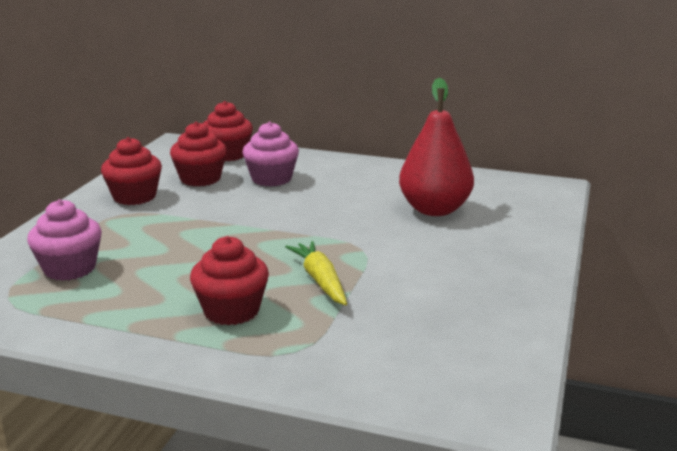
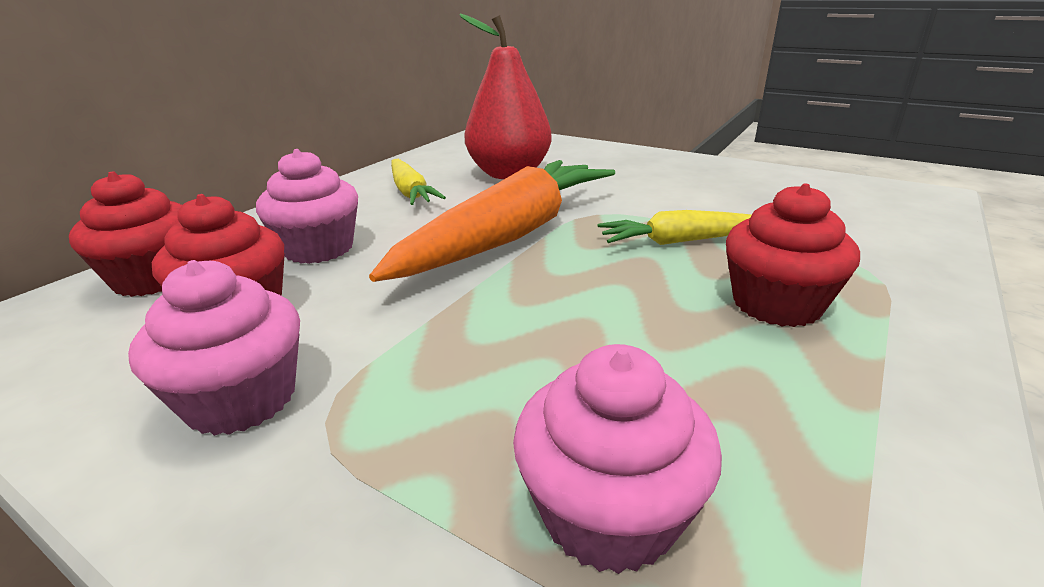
camera: 75 degrees left, 5 degrees up
(134, 197) = (241, 399): red cupcake -> pink cupcake
(309, 224) = (510, 235): none -> orange carrot
(373, 184) = (410, 192): none -> yellow carrot

